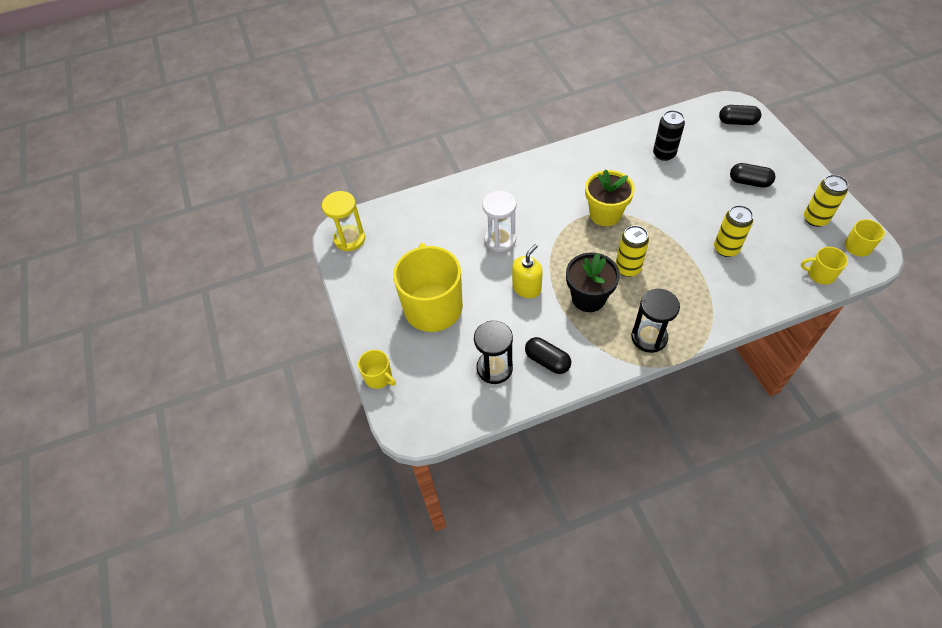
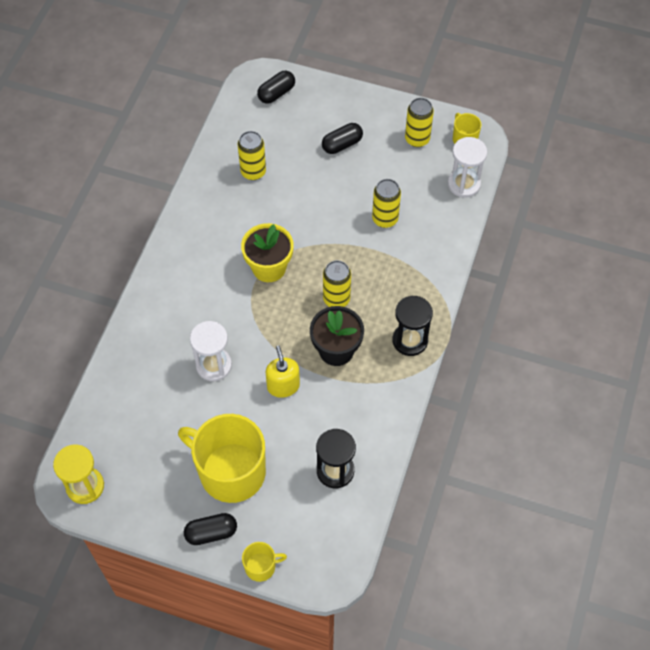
camera: 55 degrees left, 5 degrees up
(547, 361) = (364, 427): black capsule -> black capsule (211, 533)
(664, 154) = (253, 172): black can -> yellow can
(820, 274) = (464, 184): yellow mug -> white hourglass

